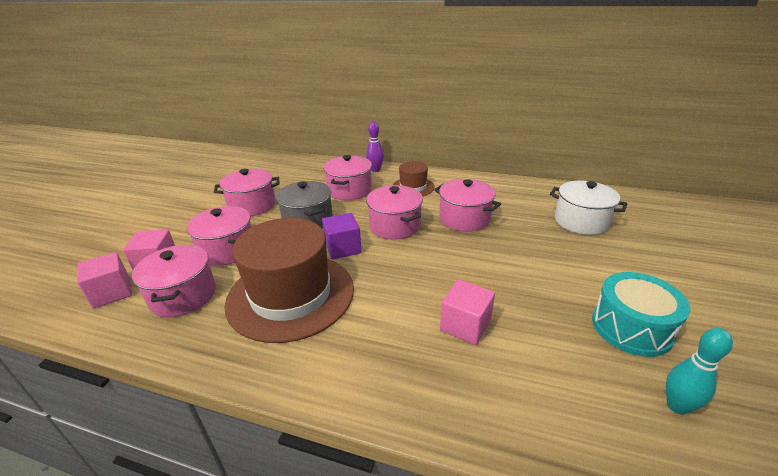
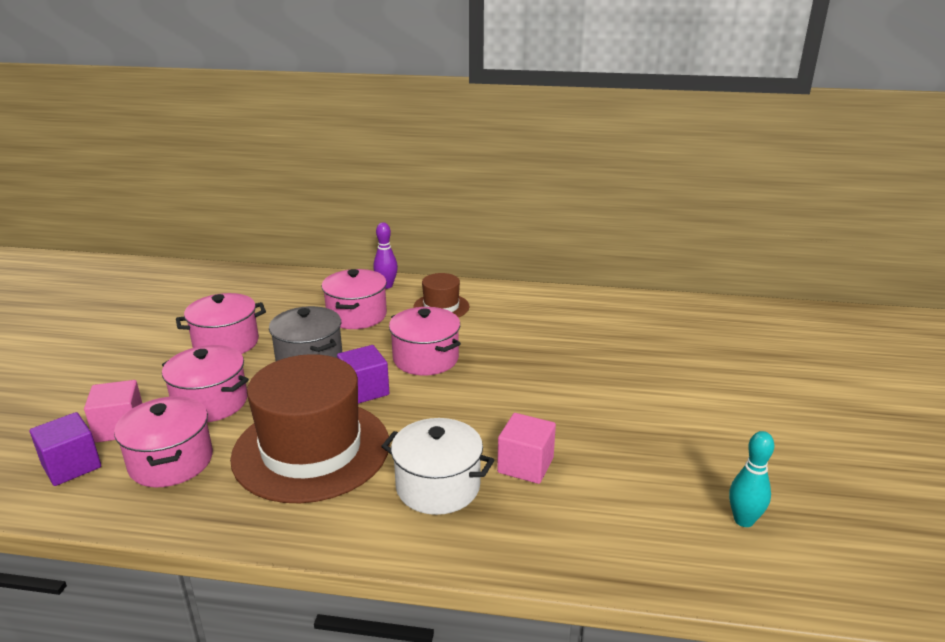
camera: 10 degrees left, 5 degrees down
(112, 293) = (71, 466): pink cube -> purple cube
(464, 219) = (512, 344): pink pot -> none
(581, 221) = (652, 339): white pot -> white pot (438, 486)
(631, 327) = (703, 451): turquoise drum -> none

